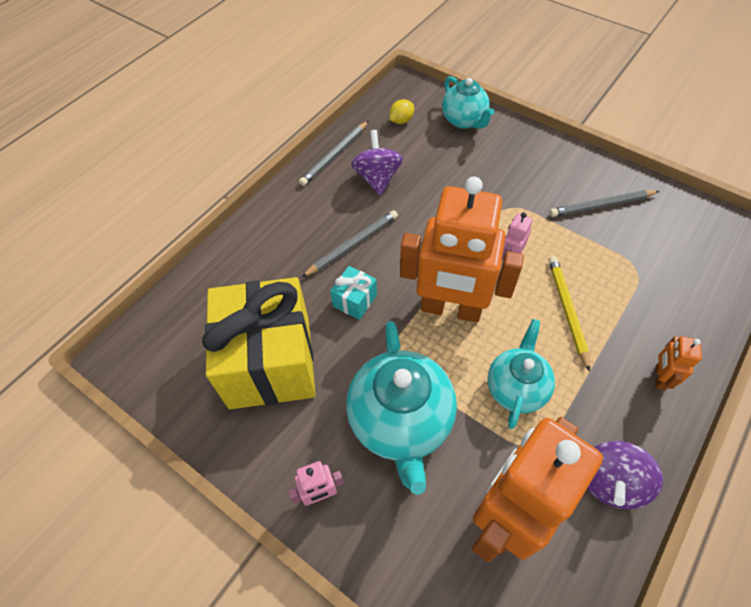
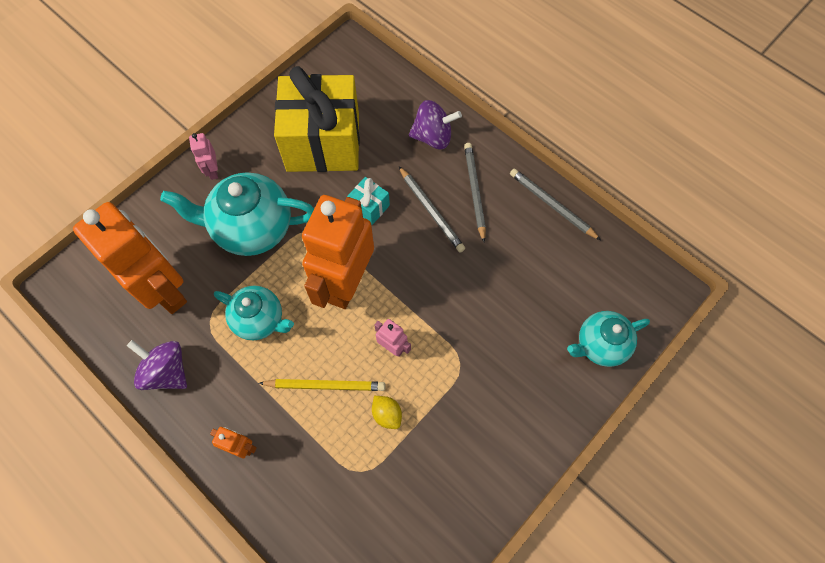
camera: 95 degrees right, 10 degrees up
(377, 178) = (515, 241): purple spinning top -> purple spinning top (433, 137)
(401, 121) = (603, 276): yellow lemon -> yellow lemon (387, 414)
(601, 205) = (451, 465): grey pencil -> grey pencil (474, 191)

